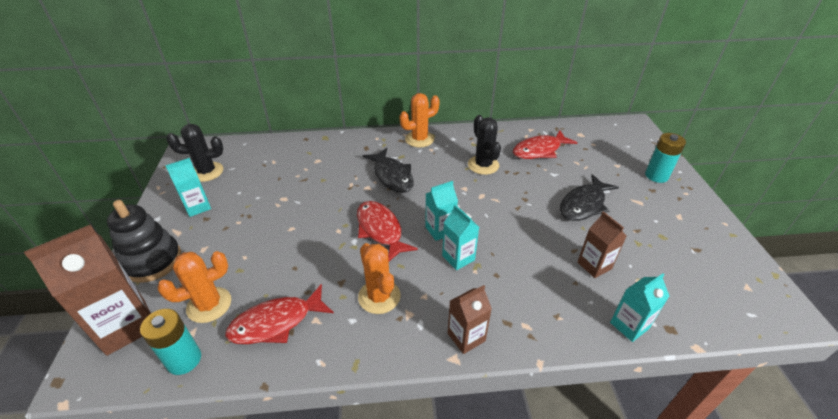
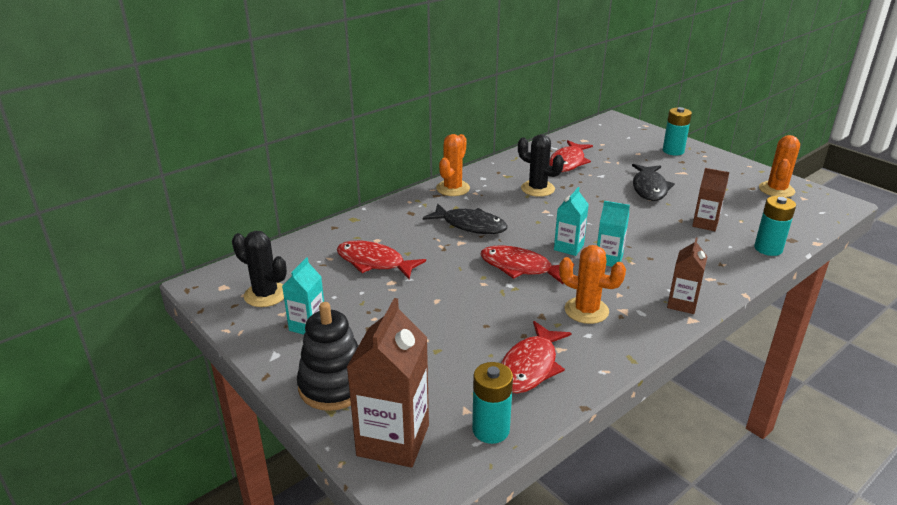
camera: 35 degrees left, 10 degrees down
(207, 172) = (265, 295): black cactus -> black cactus turned 75 degrees clockwise
(209, 305) = (450, 386): orange cactus -> orange cactus (776, 190)
(293, 177) = (374, 262): none -> red fish
(629, 325) = (768, 249): turquoise carton -> turquoise battery

